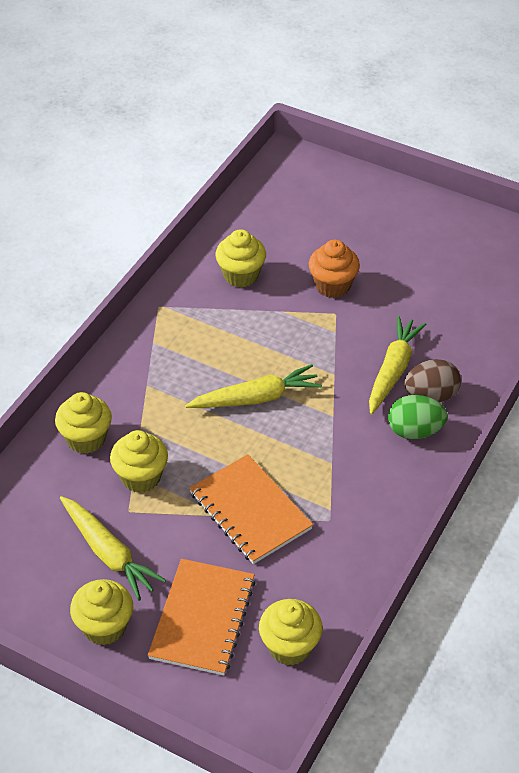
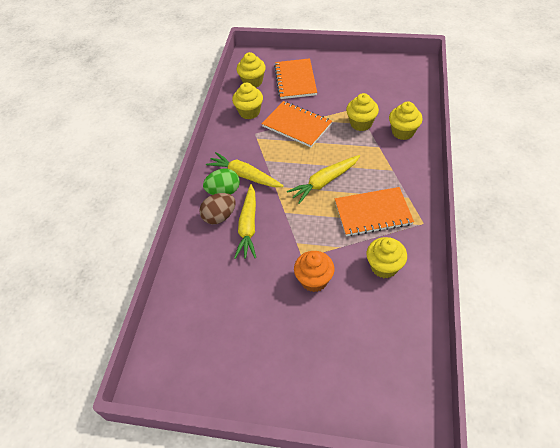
camera: 165 degrees right, 5 degrees up
(104, 627) = (335, 66): yellow cupcake -> yellow cupcake (249, 112)
(108, 553) = (353, 90): yellow carrot -> yellow carrot (244, 175)
(214, 336) = (373, 213): none -> orange notebook

